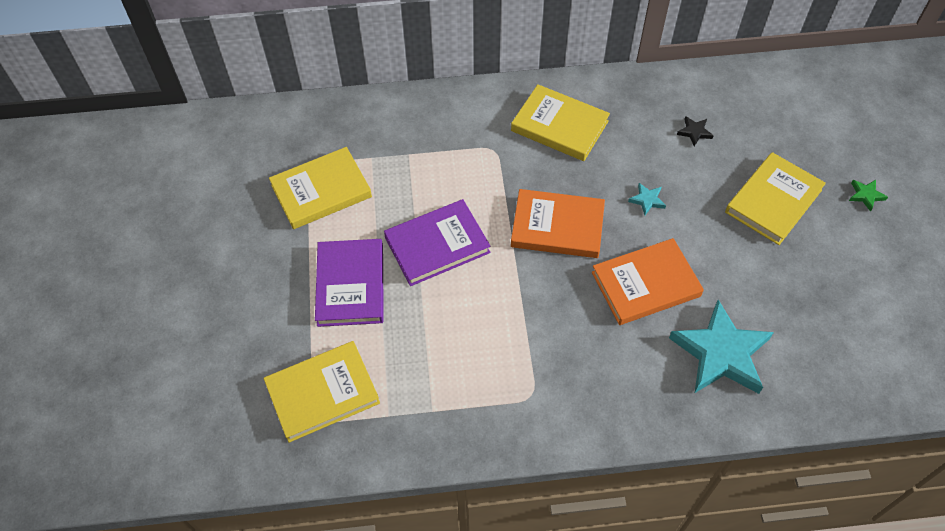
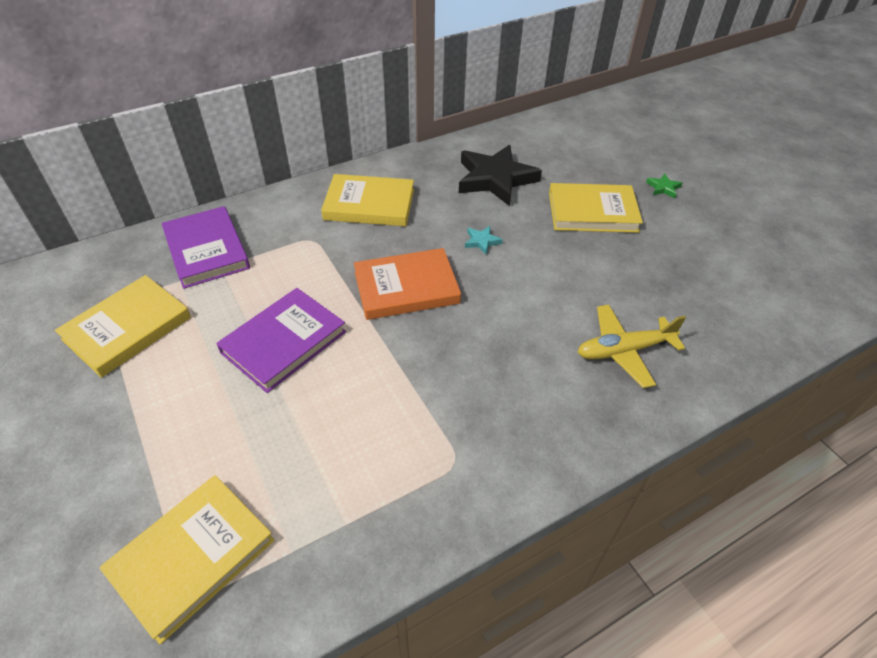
camera: 25 degrees left, 10 degrees down
(350, 285) = (193, 415): purple book -> purple book (207, 250)
(645, 284) = (518, 312): orange book -> none
(694, 132) = (495, 179): black star -> black star, size x2.48
(721, 353) = (624, 350): turquoise star -> yellow plane
(773, 201) = (592, 212): yellow book -> yellow book turned 75 degrees clockwise

